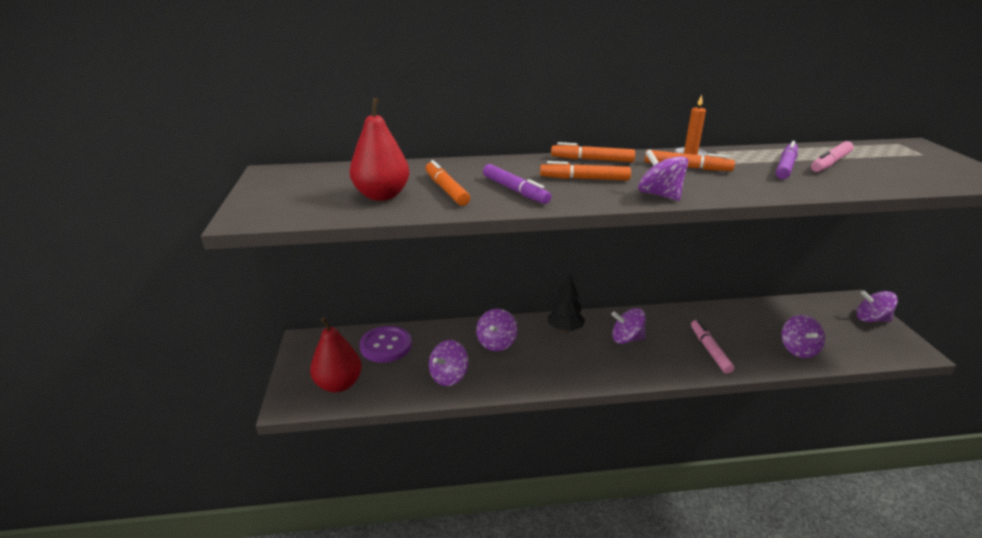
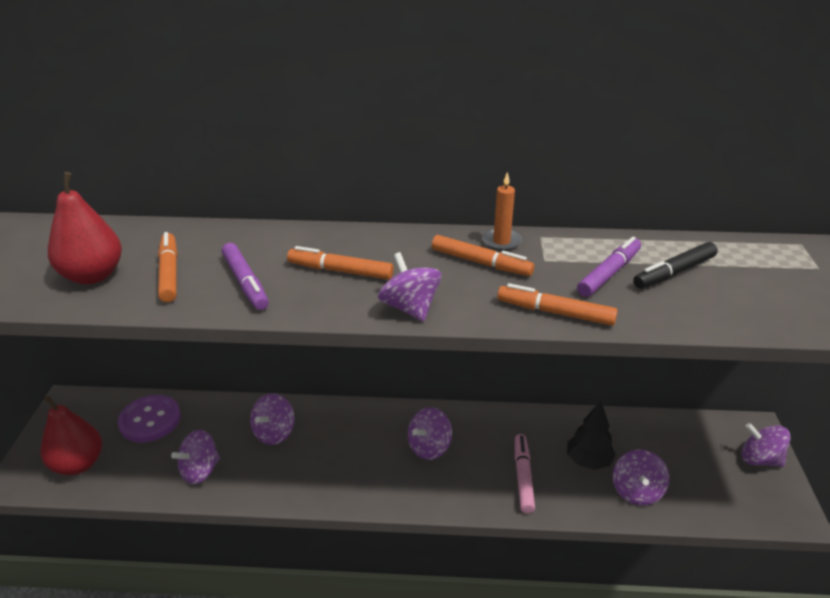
camera: 10 degrees right, 5 degrees up
(565, 329) = (363, 424): black tree -> black tree (588, 461)
(592, 160) = (374, 239): orange marker -> orange marker (556, 313)
(626, 339) = (429, 447): purple spinning top -> purple spinning top turned 60 degrees counterclockwise
(830, 163) = (674, 272): pink marker -> black marker

